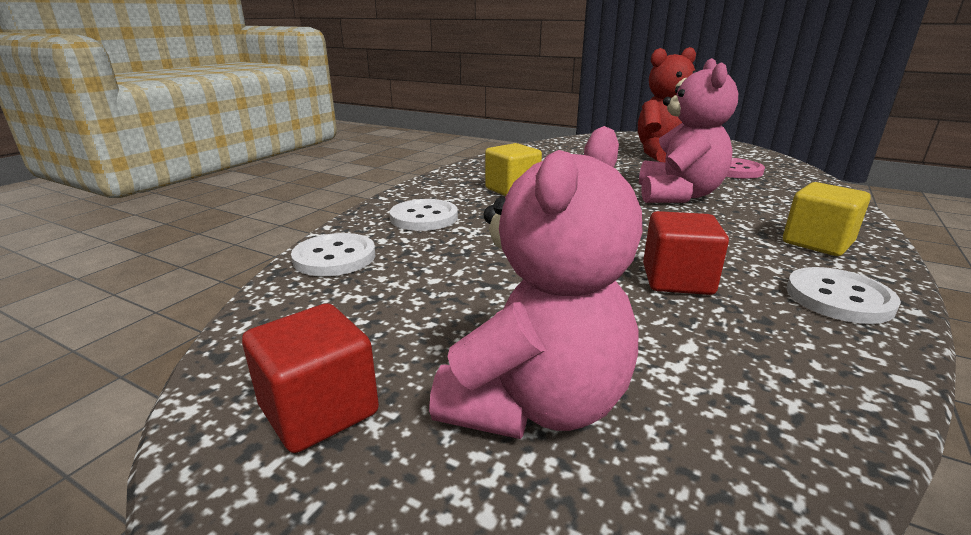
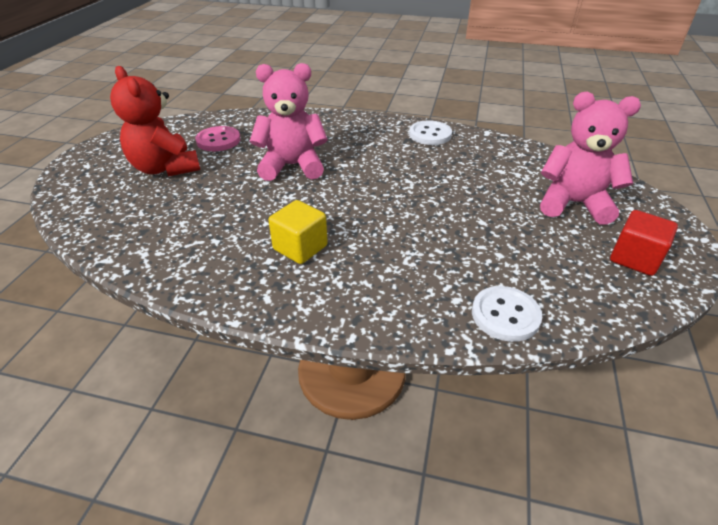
camera: 105 degrees left, 15 degrees up
(424, 217) = (397, 287): white button -> none
(677, 280) = (439, 171): red cube -> none
(817, 243) = (364, 130): yellow cube -> none

